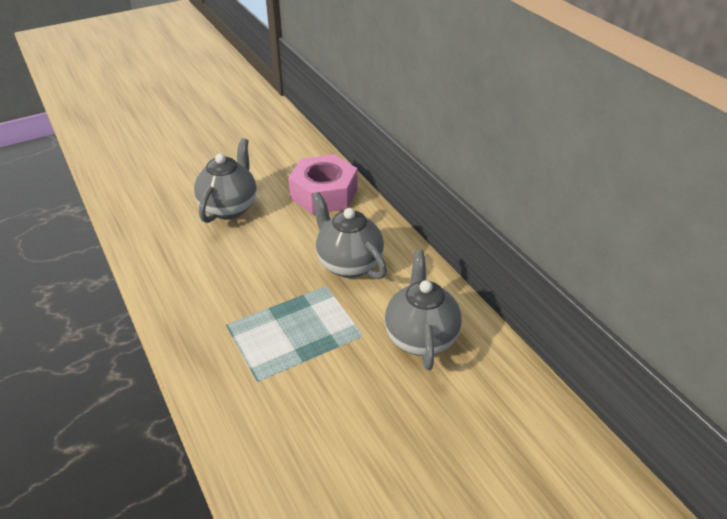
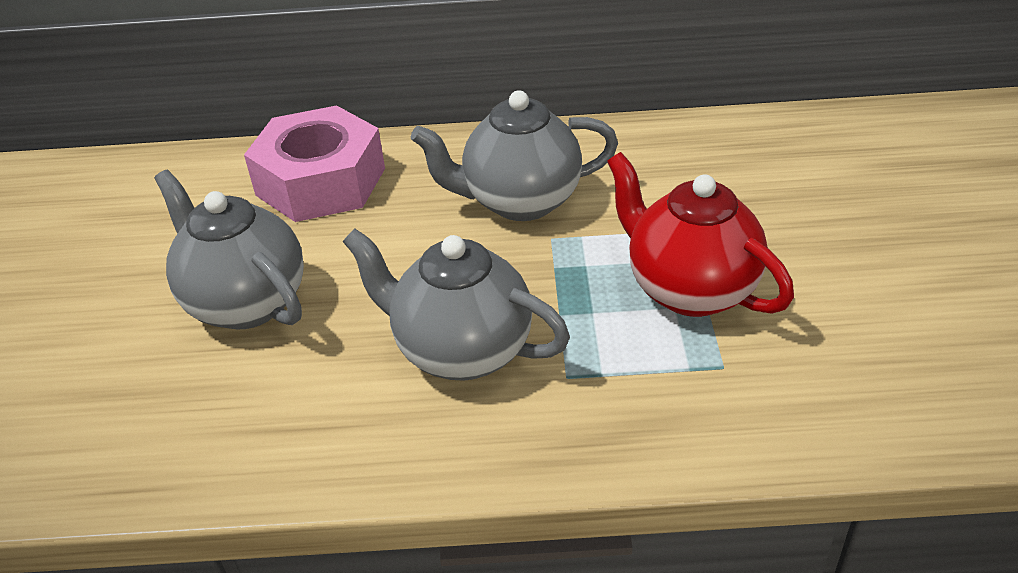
camera: 60 degrees left, 0 degrees up
(311, 351) = (689, 289): none -> red teapot
(420, 337) = (720, 178): grey teapot -> grey teapot (461, 351)

